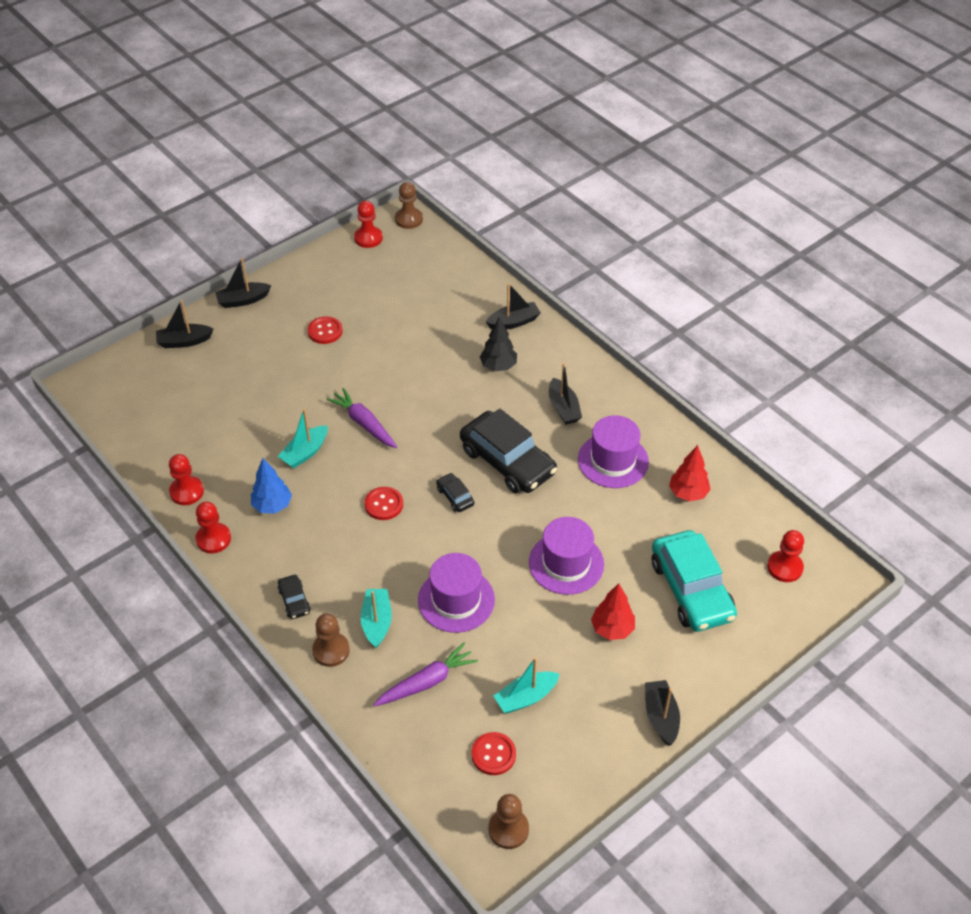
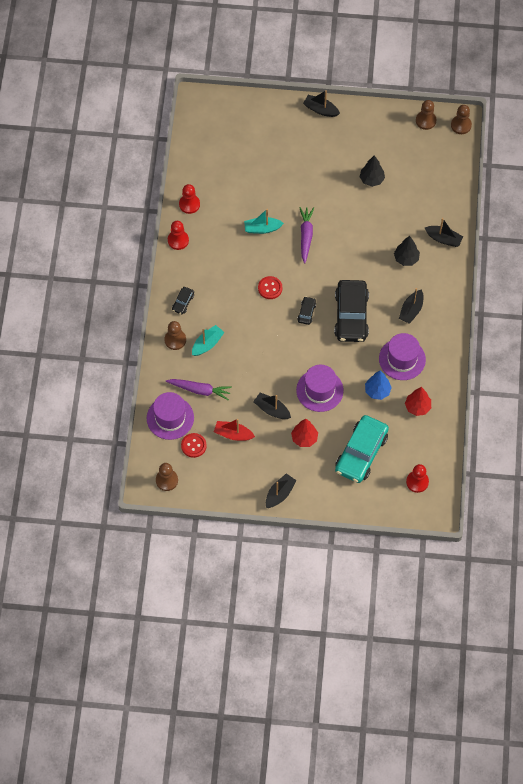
camera: 45 degrees right, 15 degrees up
(184, 341) = (268, 113): black boat -> black boat (272, 409)
(272, 506) = (220, 245): blue tree -> blue tree (377, 391)
(325, 331) = (342, 164): red button -> none
(368, 238) = (425, 121): red pawn -> brown pawn
(374, 323) = (371, 179): none -> black tree
(456, 600) = (252, 364): purple hat -> purple hat (170, 418)
(526, 697) = (233, 434): turquoise boat -> red boat

